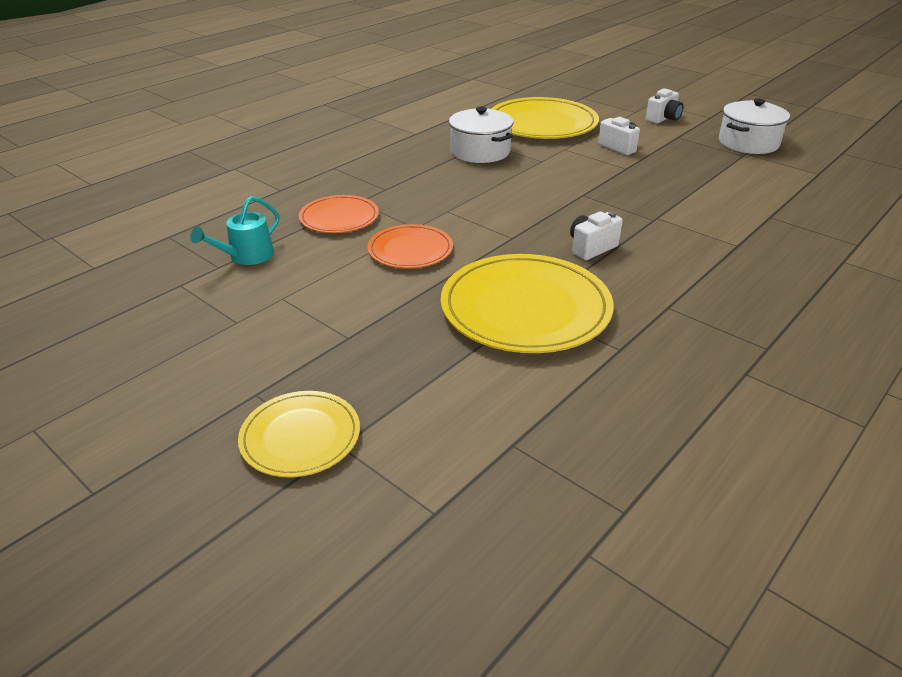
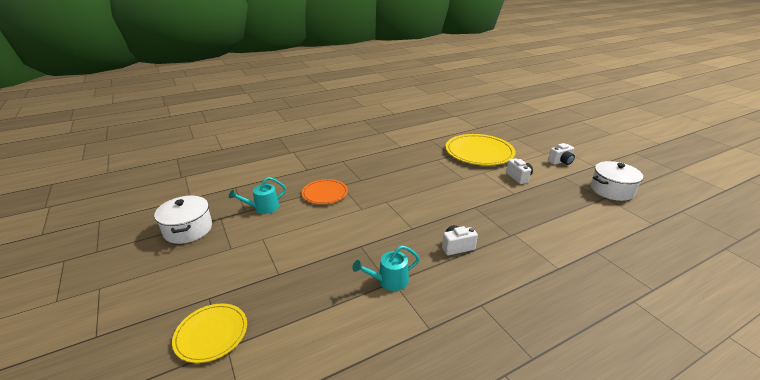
camera: 20 degrees right, 5 degrees down
(410, 250) = (349, 223): orange plate -> none
(480, 151) = (430, 165): white pot -> white pot (188, 229)
(525, 308) = (389, 281): yellow plate -> turquoise watering can

